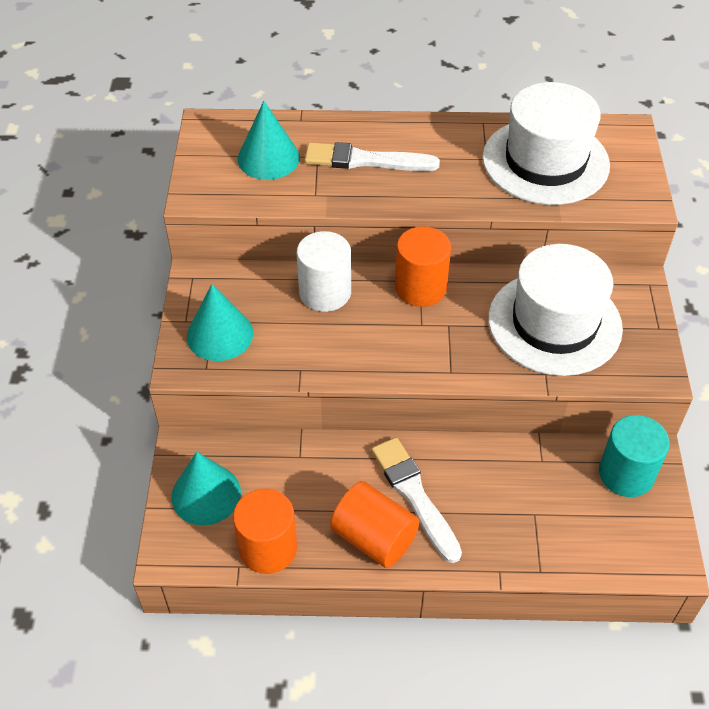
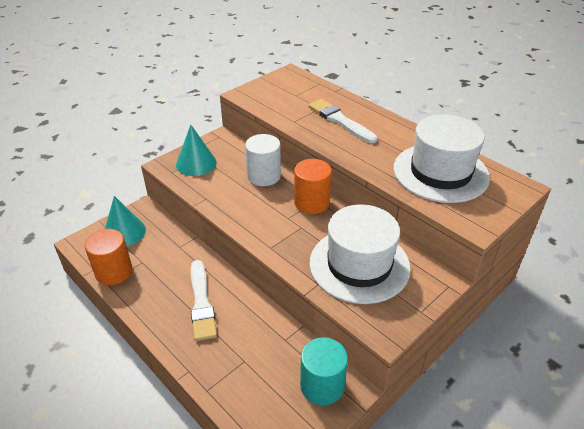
camera: 45 degrees right, 10 degrees down
(268, 158) = (296, 97): turquoise cone -> none
(374, 538) = (158, 305): orange cylinder -> none
(415, 495) = (201, 302): white brush -> white brush turned 150 degrees clockwise

